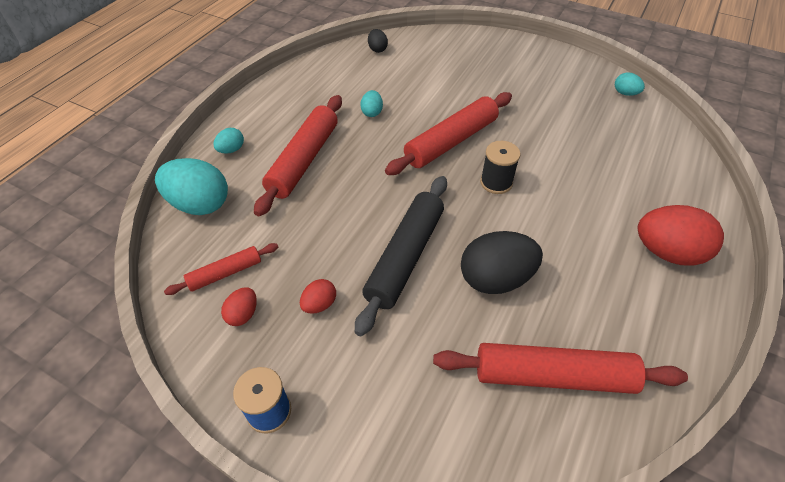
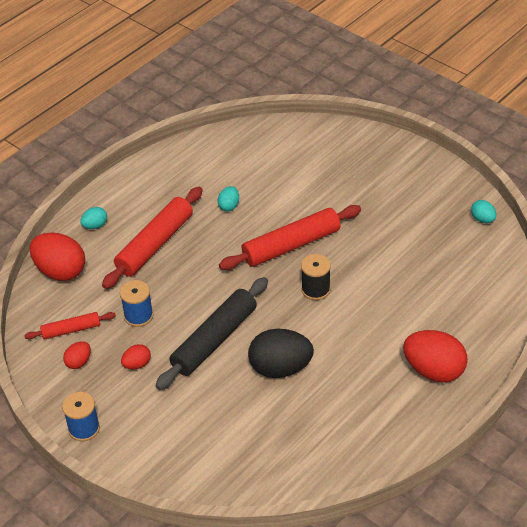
camera: 15 degrees right, 5 degrees down
(200, 204) = (60, 271): turquoise egg -> red egg
(305, 242) = (138, 316): none -> blue spool
(377, 49) = (256, 137): black egg -> none
(553, 376) = (293, 442): red rolling pin -> none

